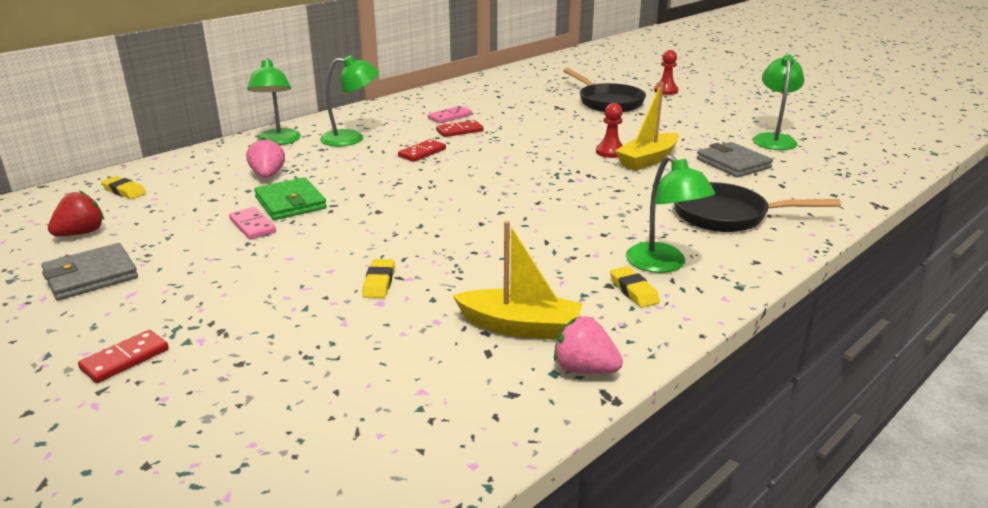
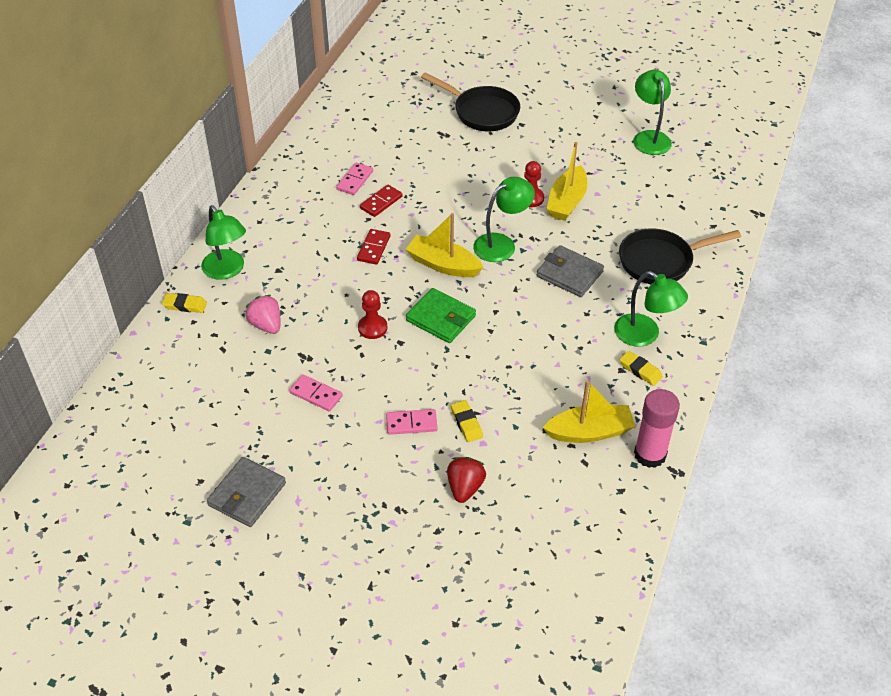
camera: 25 degrees left, 20 degrees up
(81, 233) = (183, 452): red strawberry -> red strawberry (465, 487)
(124, 191) = (159, 388): yellow eraser -> yellow eraser (185, 305)
(125, 359) = (359, 557): red domino -> none
(290, 203) = (320, 355): green wallet -> green wallet (441, 318)
(319, 268) = (411, 423): none -> pink domino
(351, 138) = (292, 244): green lamp -> green lamp (501, 244)
(478, 173) = (443, 265): none -> yellow boat
(584, 369) = (650, 454): pink strawberry -> pink glue stick
(666, 91) = (522, 76): red pawn -> red pawn (372, 328)
(733, 163) = (634, 186): grey wallet -> grey wallet (569, 274)

